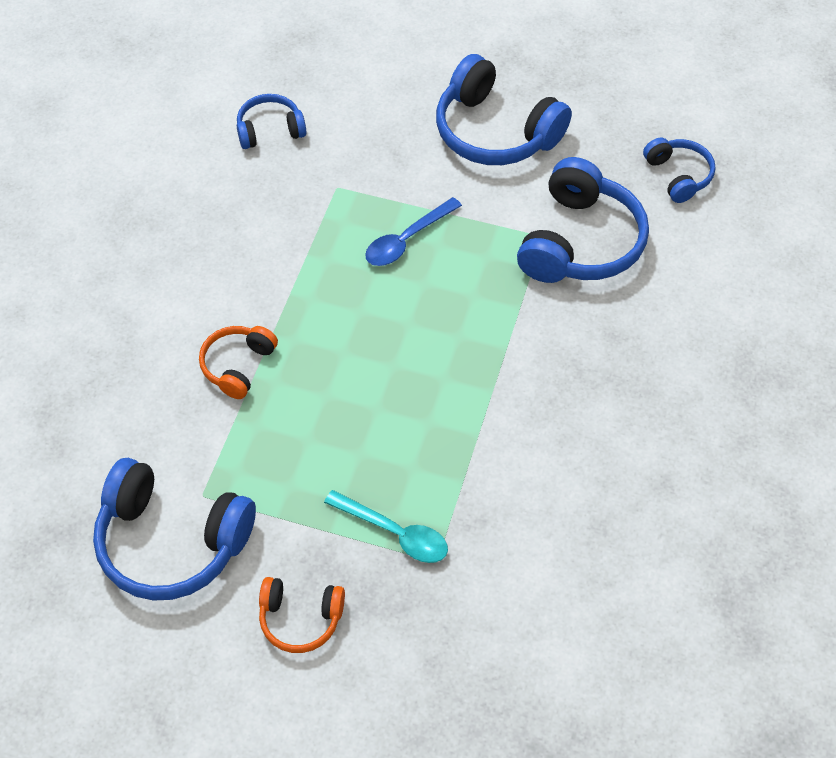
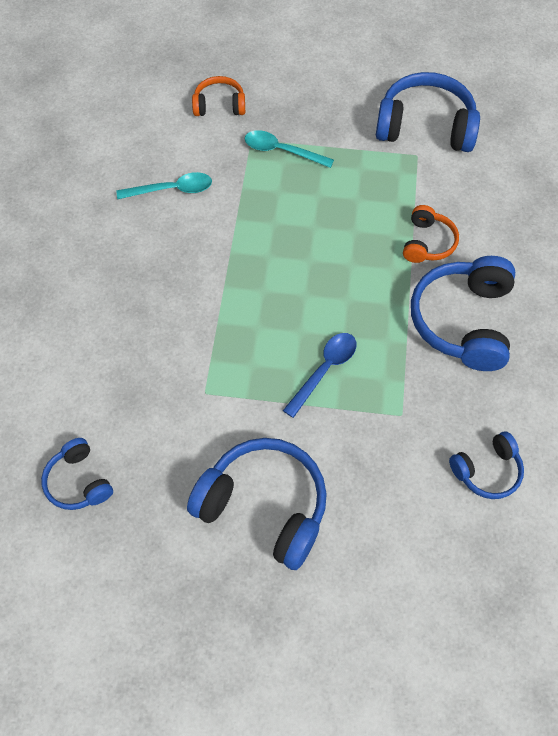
camera: 170 degrees right, 5 degrees up
(300, 619) = (329, 98): orange headphones -> orange headphones (219, 105)
(561, 493) = (172, 190): none -> turquoise spoon
(580, 242) = (170, 392): blue headphones -> blue headphones (463, 321)

